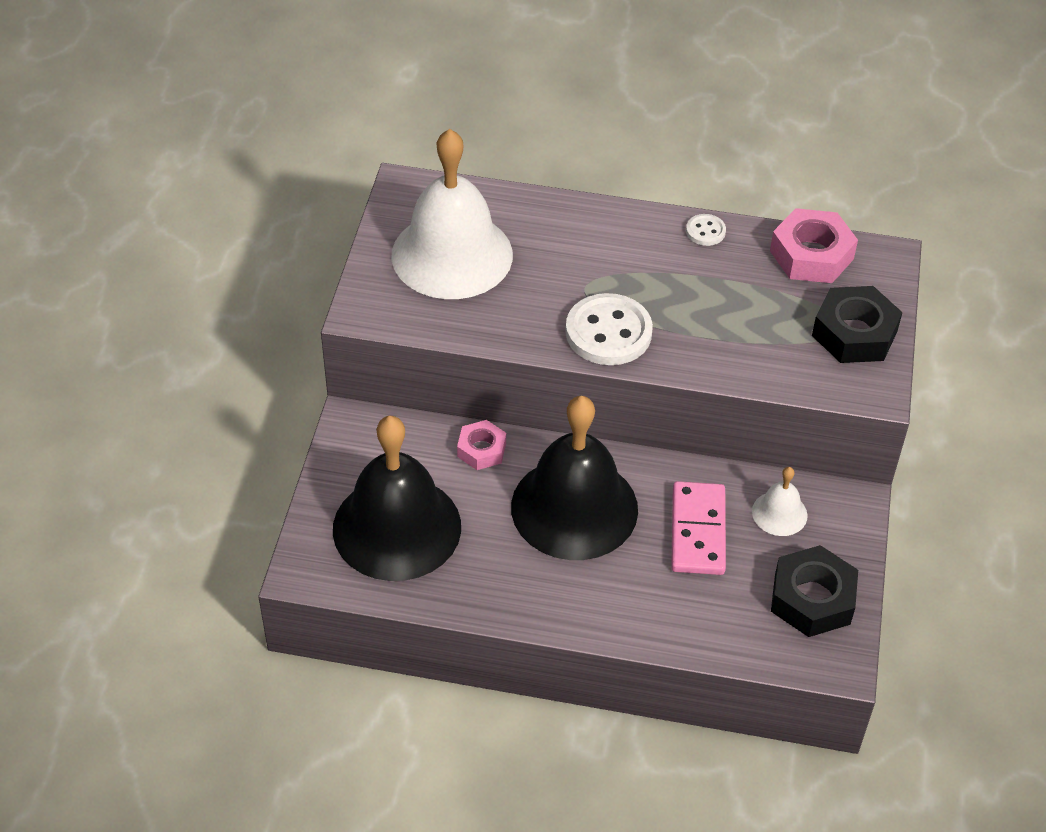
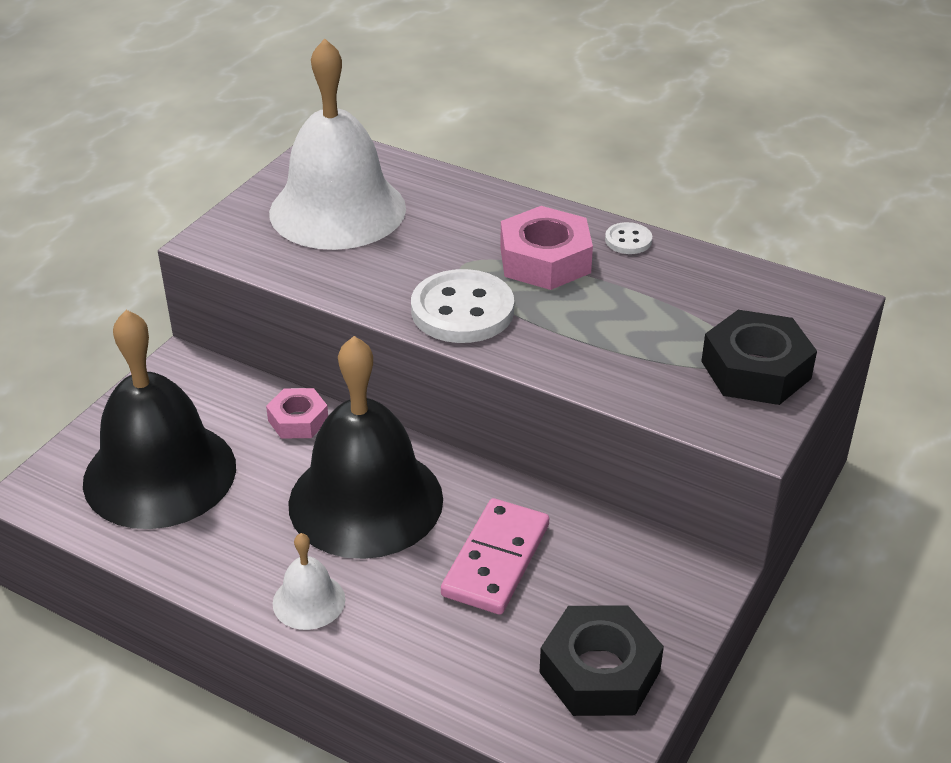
camera: 20 degrees right, 10 degrees down
(779, 513) = (606, 565): white bell -> white bell (309, 601)
(811, 255) = (741, 284): pink nut -> pink nut (545, 260)

